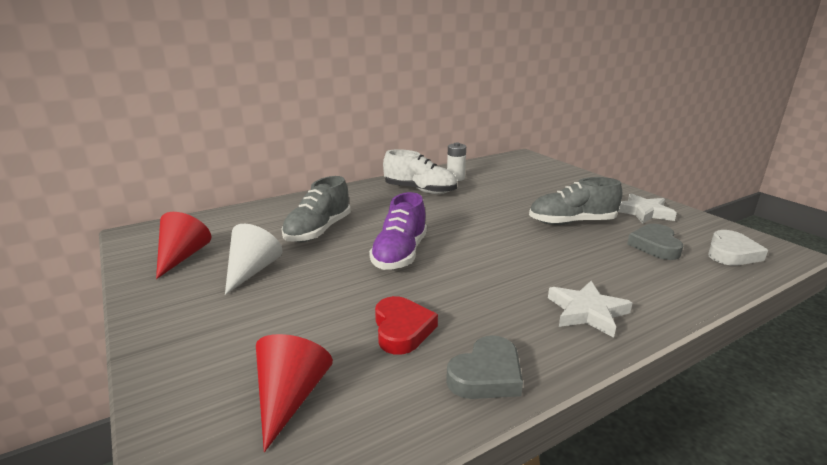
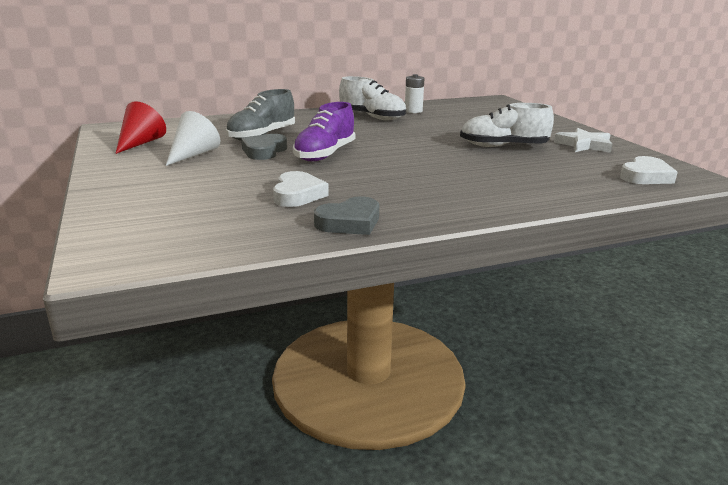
camera: 10 degrees right, 0 degrees up
(290, 398) = (190, 219): red cone -> none
(402, 329) = (298, 195): red heart -> white heart
(572, 222) = (503, 146): grey shoe -> white shoe
(587, 312) = (466, 199): white star -> none
(655, 246) = (572, 166): grey heart -> grey heart (264, 151)

